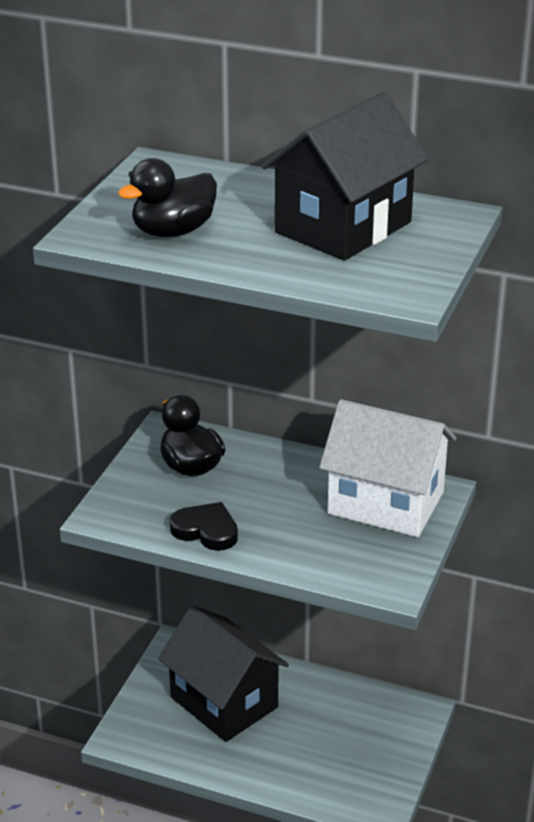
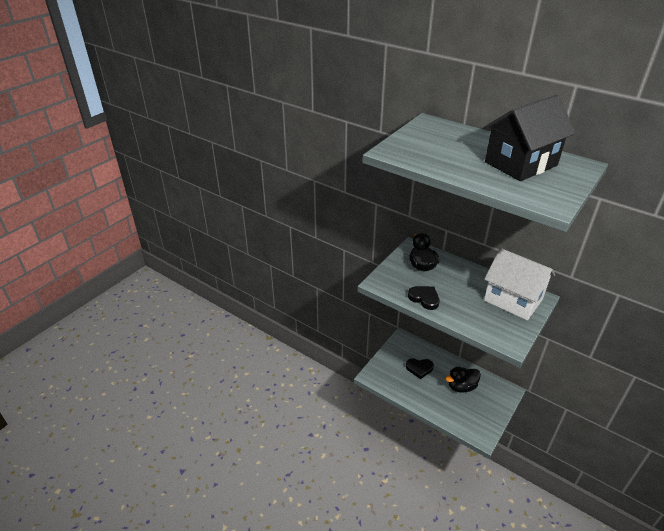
camera: 15 degrees right, 5 degrees up
(173, 231) = (432, 155): black duck -> black duck (461, 387)
(224, 702) = (419, 368): black house -> black heart

